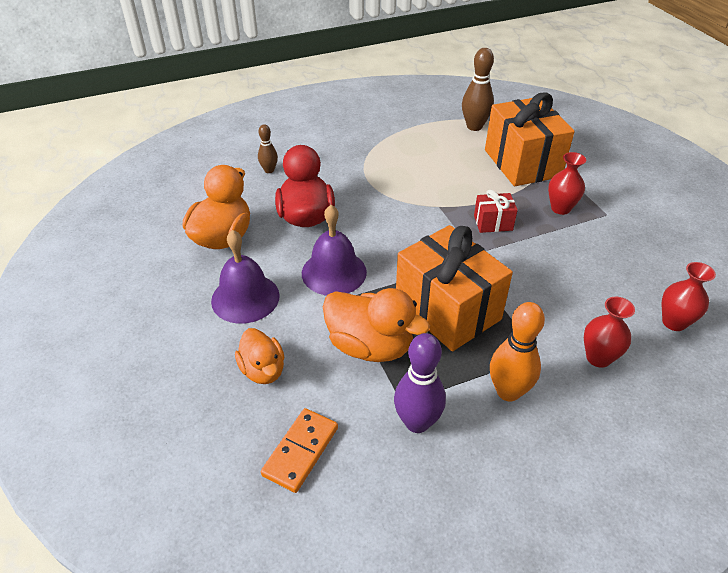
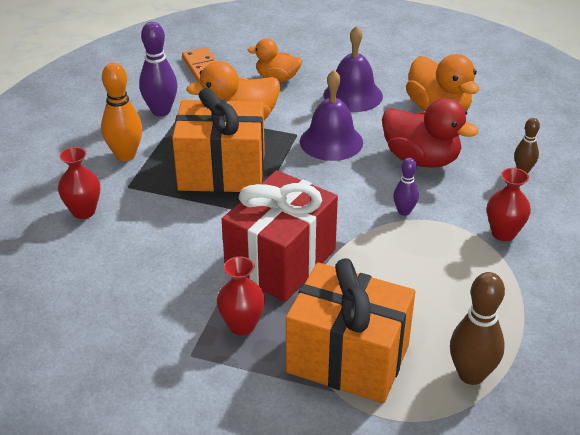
camera: 130 degrees right, 5 degrees down
(377, 198) = (404, 211): none -> purple bowling pin
(493, 223) = (281, 261): red gift -> red gift, size x2.19
(674, 322) = (42, 278): red vase -> red vase (503, 233)

